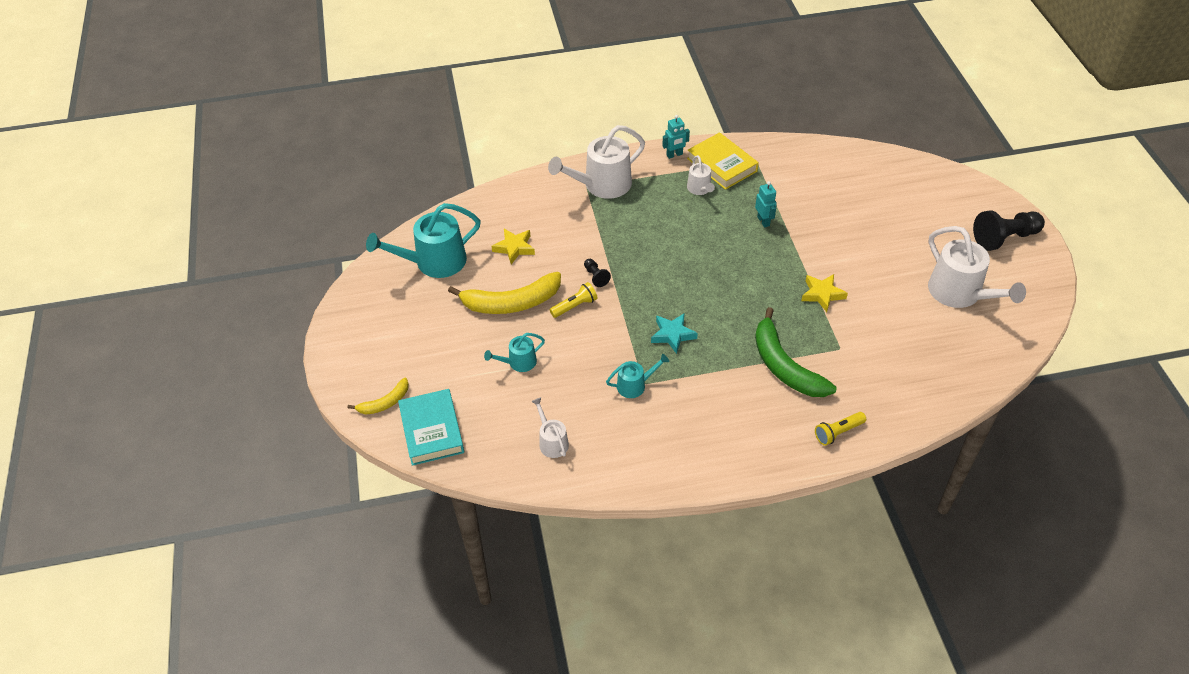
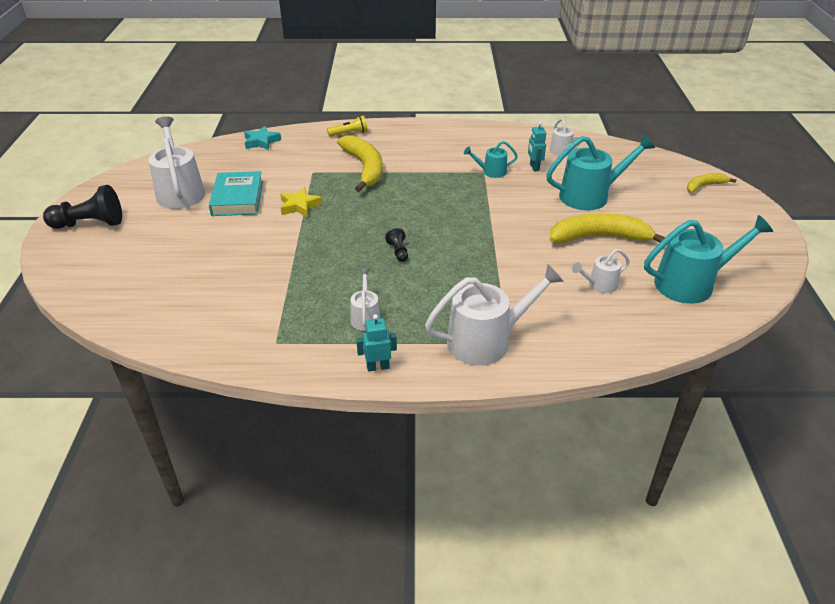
camera: 170 degrees left, 10 degrees down
(432, 430) = (659, 167): turquoise book -> turquoise book (237, 198)
(514, 248) = (599, 285): yellow star -> white watering can
(519, 362) = (590, 196): turquoise watering can -> turquoise watering can, size x1.94
(575, 306) = (535, 227): yellow flashlight -> none
(596, 276) = (511, 247): black pawn -> black pawn (398, 252)
(672, 335) = (449, 196): turquoise star -> turquoise star (261, 142)
(722, 165) = (322, 343): yellow book -> none
(763, 221) = (312, 272): turquoise robot -> turquoise robot (534, 167)
(784, 366) = (365, 168): green banana -> yellow banana

